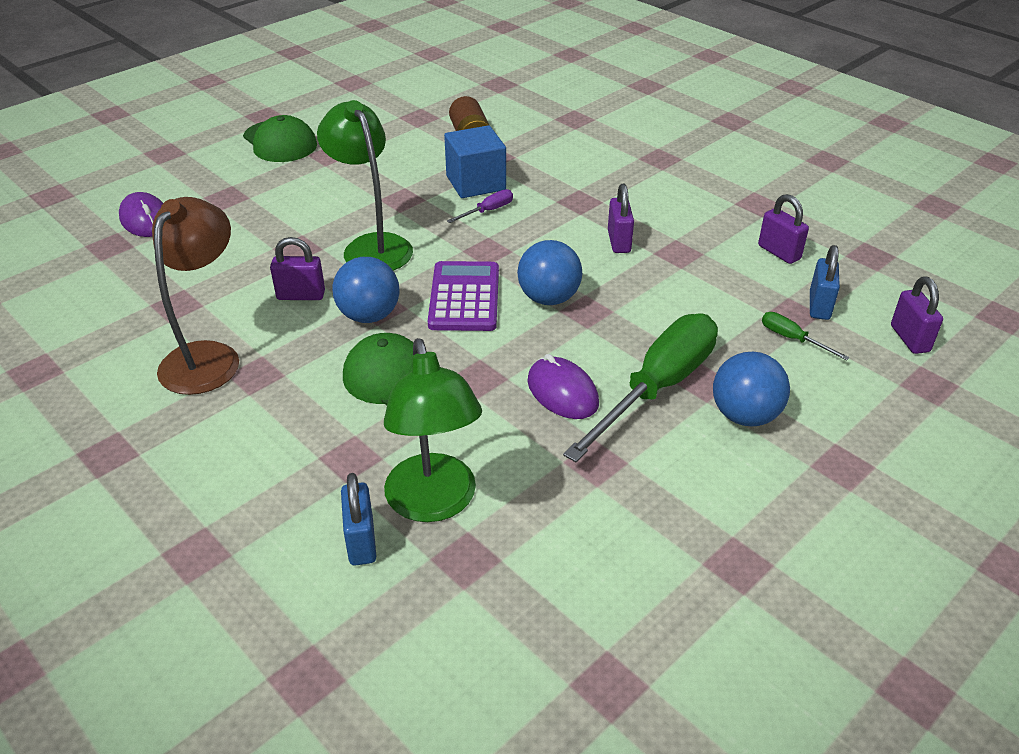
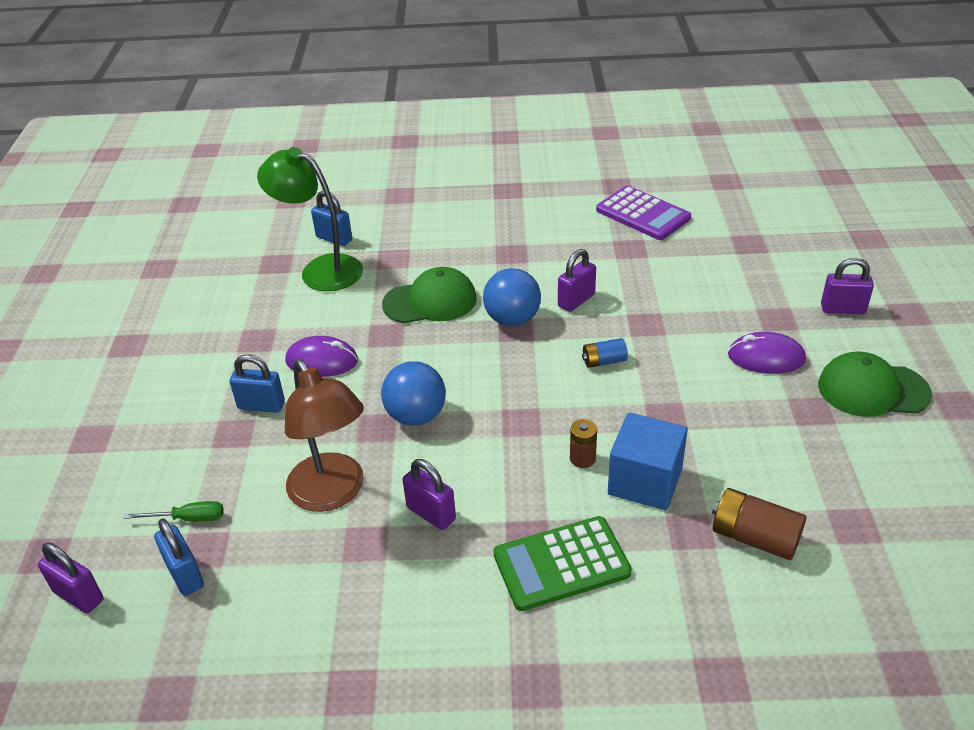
camera: 135 degrees right, 0 degrees up
(145, 219) = (775, 268): purple mouse -> purple mouse (766, 357)
(208, 356) = (553, 242): brown lamp -> brown lamp (332, 494)
(372, 246) = (604, 361): green lamp -> blue battery
(464, 297) = (475, 373): purple calculator -> purple calculator (643, 214)
(488, 211) = (582, 459): purple screwdriver -> brown battery
(580, 182) = (561, 564): none -> green calculator
(657, 388) = (261, 405): green screwdriver -> blue padlock
(744, 415) = (183, 427): blue ball -> none
(779, 252) = (269, 621): purple padlock -> purple padlock (842, 309)

